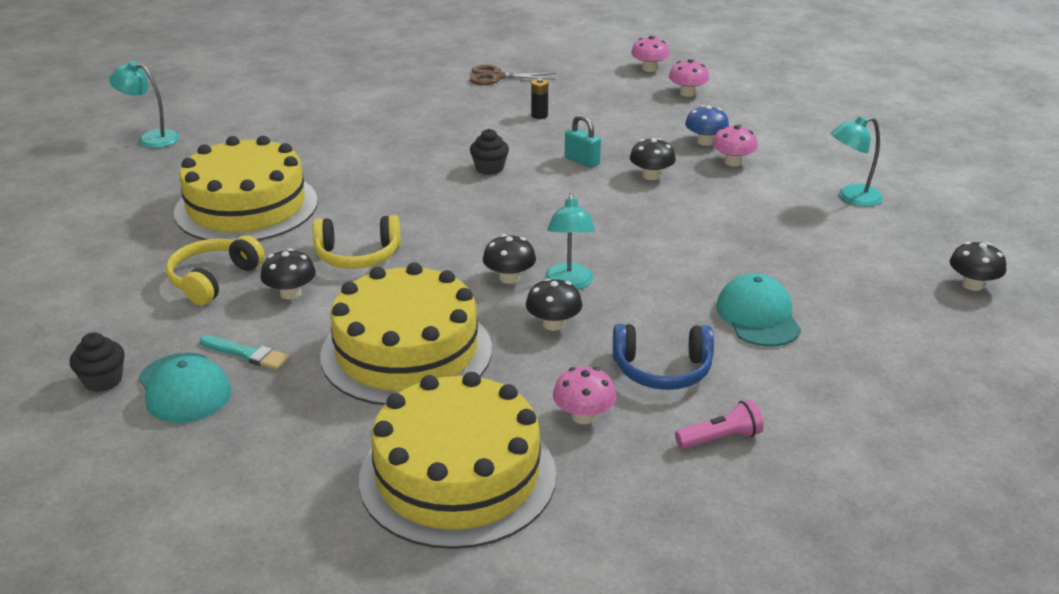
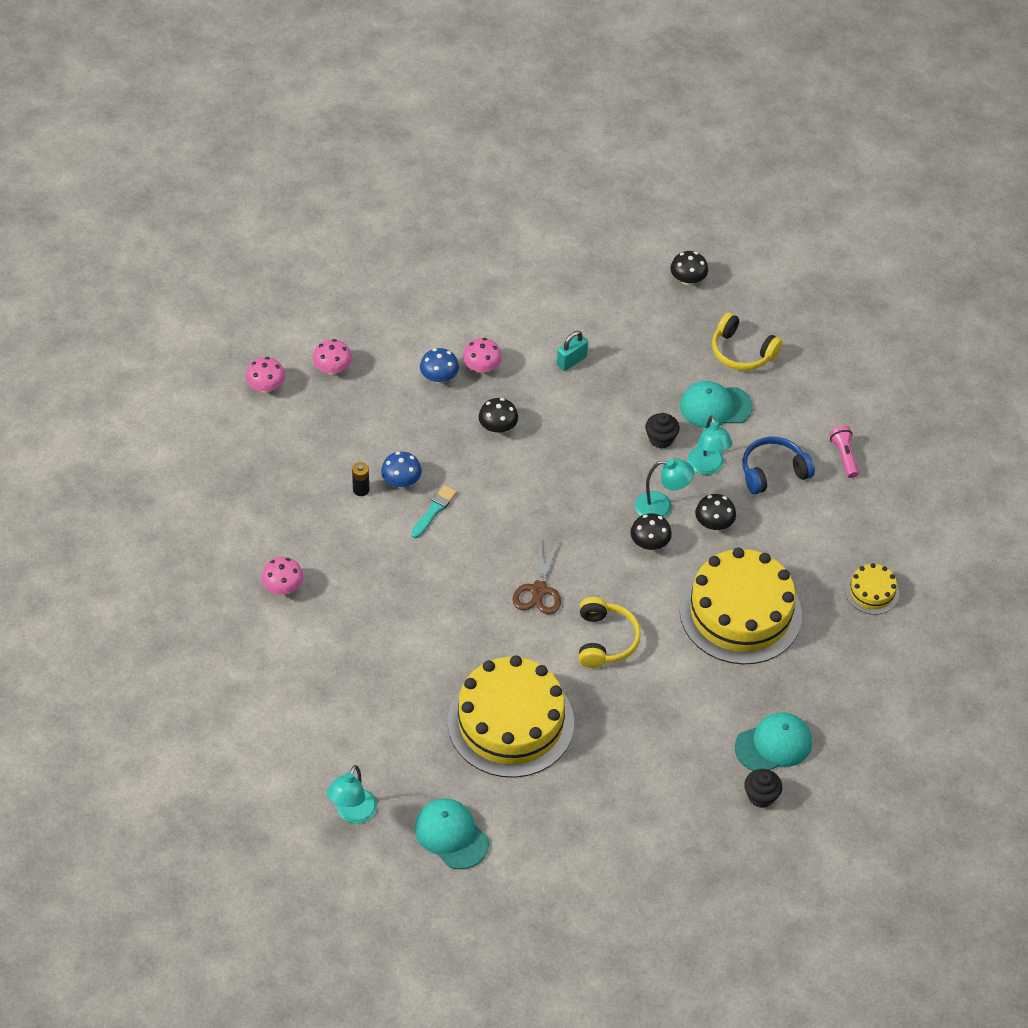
camera: 85 degrees left, 20 degrees up
(111, 185) = (451, 835): none -> turquoise cap
(213, 280) = (631, 738): yellow headphones -> yellow headphones (742, 352)
(247, 354) = (735, 709): turquoise brush -> turquoise brush (434, 510)
(290, 293) = (656, 684): black mushroom -> none
(457, 476) = (872, 592): yellow cake -> yellow cake, size x0.45
(489, 168) = (465, 539): black cupcake -> black cupcake (661, 439)
(496, 77) = (258, 514): brown scissors -> brown scissors (539, 590)
(557, 133) = (401, 481): none -> blue mushroom
(582, 161) = (462, 471): turquoise padlock -> turquoise padlock (571, 361)
(583, 416) = (818, 521): pink mushroom -> pink mushroom (283, 587)
(662, 370) = (773, 471): blue headphones -> blue headphones turned 120 degrees counterclockwise
(851, 198) = (555, 308): turquoise lamp -> turquoise lamp (707, 467)

